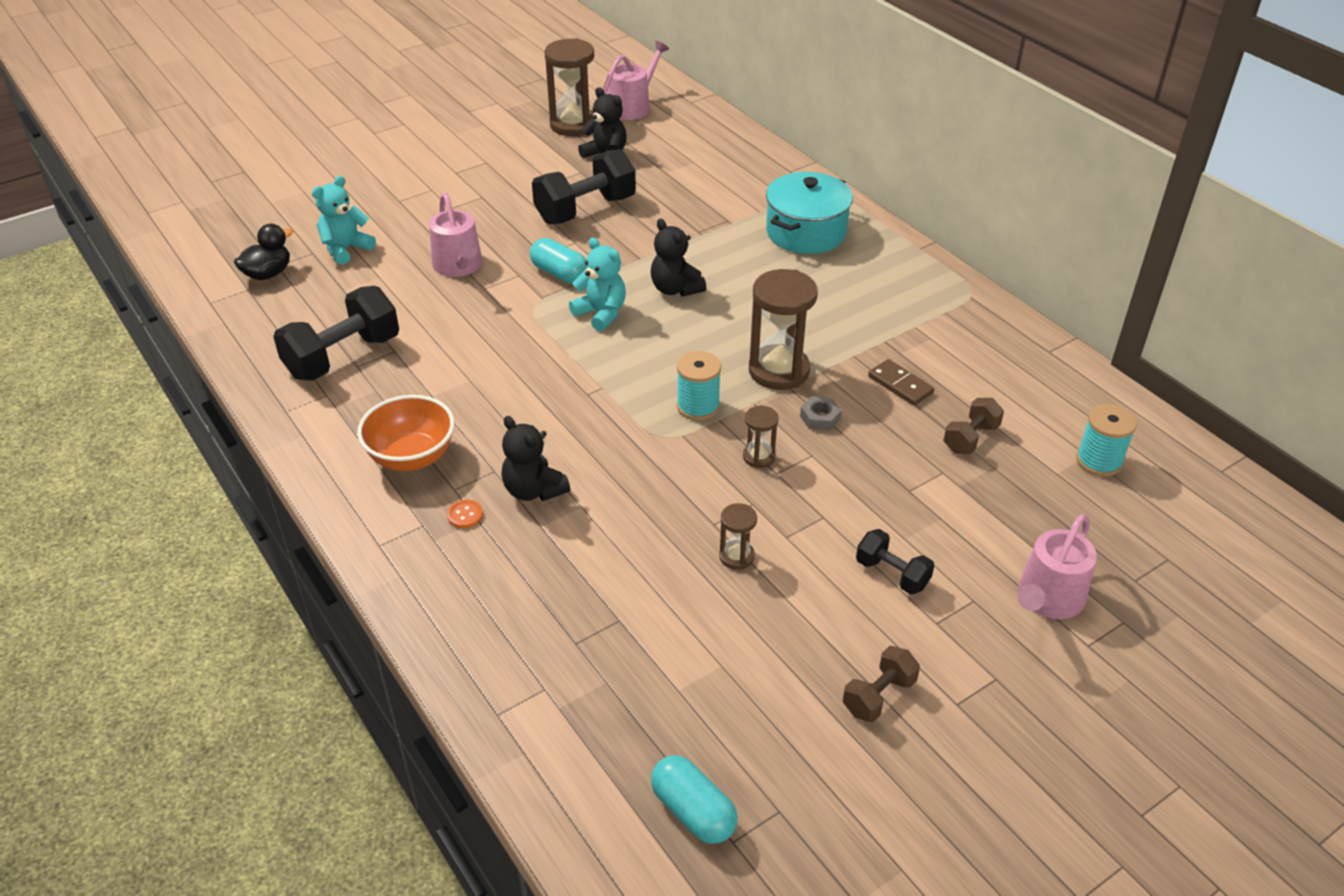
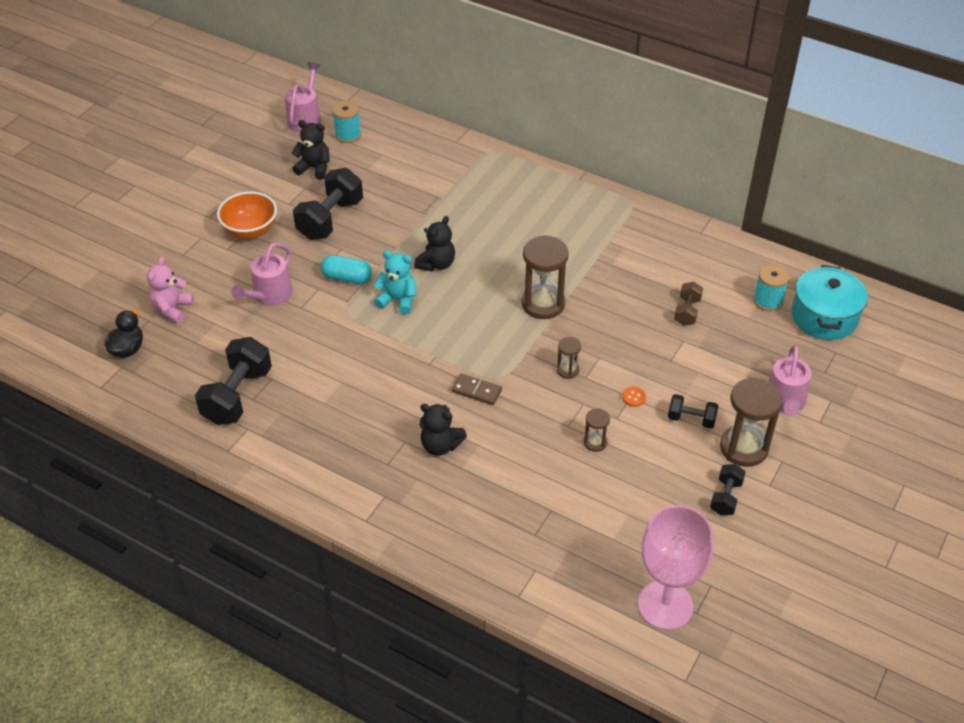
camera: 25 degrees left, 5 degrees up
(346, 249) = (172, 309): turquoise teddy bear -> pink teddy bear
(412, 457) = (342, 452): orange bowl -> orange bowl (250, 231)
(459, 266) = (269, 295): pink watering can -> pink watering can turned 75 degrees clockwise
(465, 515) = (407, 479): orange button -> orange button (633, 397)
(573, 125) = (271, 147): brown hourglass -> brown hourglass (743, 448)
(675, 289) = (436, 264): black teddy bear -> black teddy bear turned 90 degrees counterclockwise
(693, 811) = (665, 605): turquoise capsule -> pink goblet
(698, 406) = (507, 348): turquoise spool -> turquoise spool (348, 135)
(806, 232) = (497, 190): turquoise pot -> turquoise pot (824, 317)
(820, 418) = (589, 329): grey nut -> none
(878, 696) = (725, 497): brown dumbbell -> black dumbbell
(900, 385) = (624, 288): brown domino -> brown domino (476, 391)

